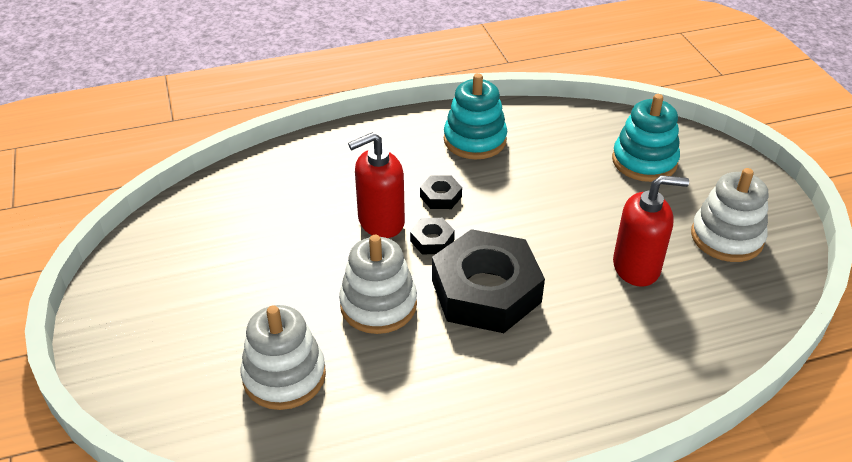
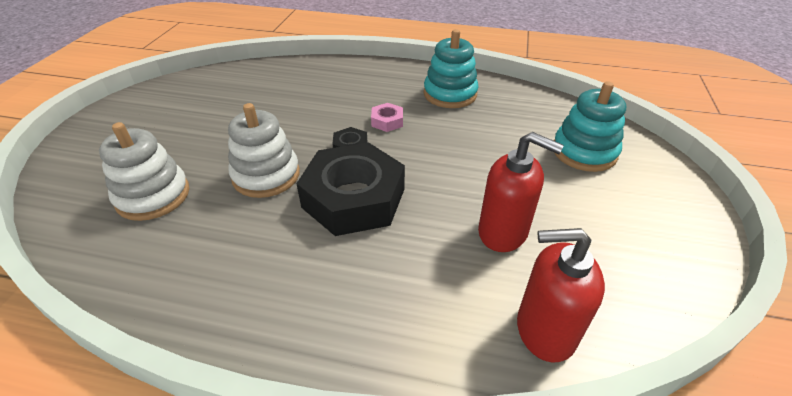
camera: 30 degrees right, 0 degrees up
(380, 222) = (327, 123): red soap dispenser -> red soap dispenser (544, 330)
(440, 196) = (387, 121): black nut -> pink nut
(726, 237) = (620, 242): white stacking toy -> none

